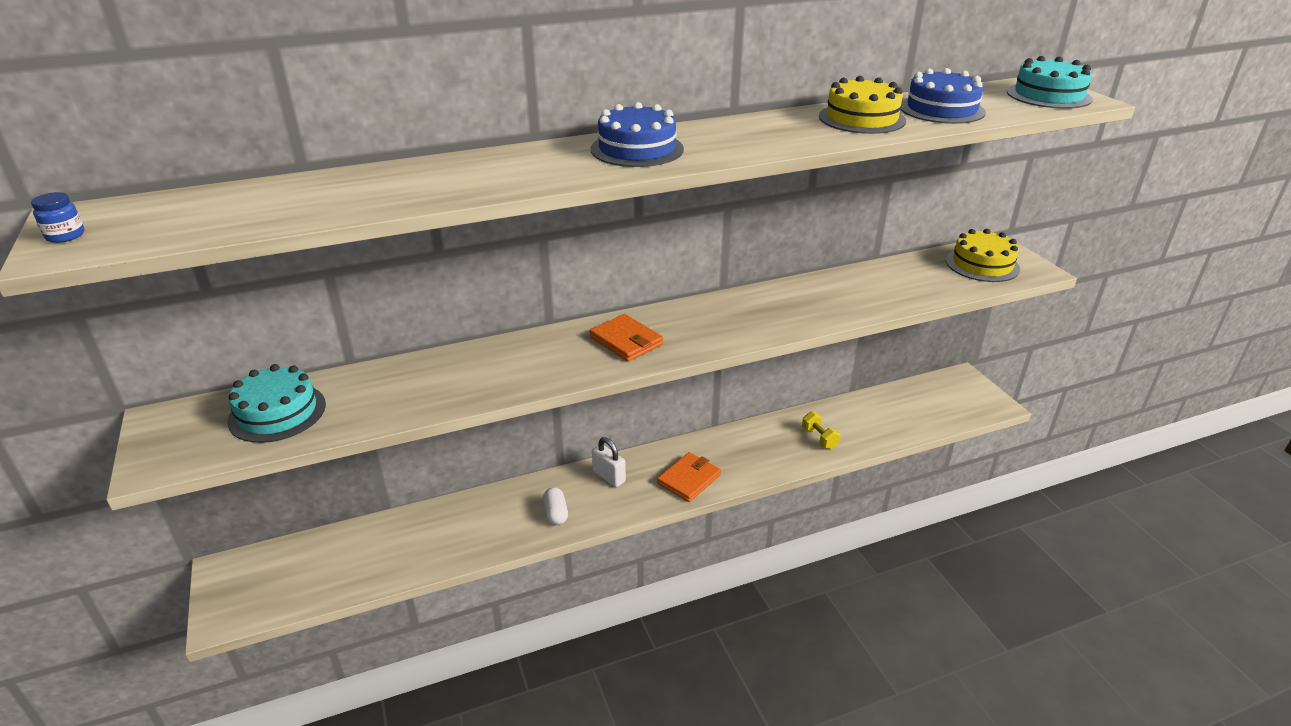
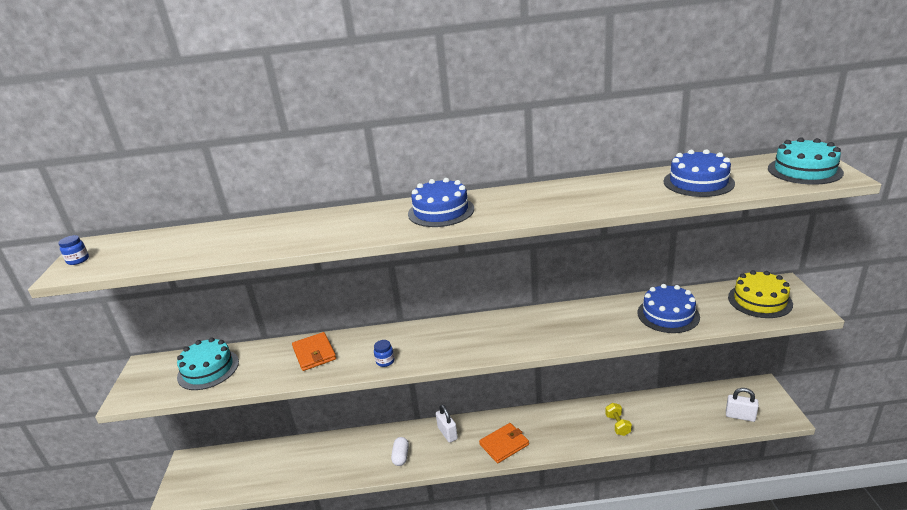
camera: 20 degrees right, 5 degrees down
(553, 373) = (385, 361): none -> blue jar
(626, 341) = (446, 341): orange wallet -> orange wallet (314, 353)
(862, 118) = (626, 189): yellow cake -> none
(889, 287) = (668, 315): none -> blue cake
(951, 411) = (740, 416): none -> white padlock

